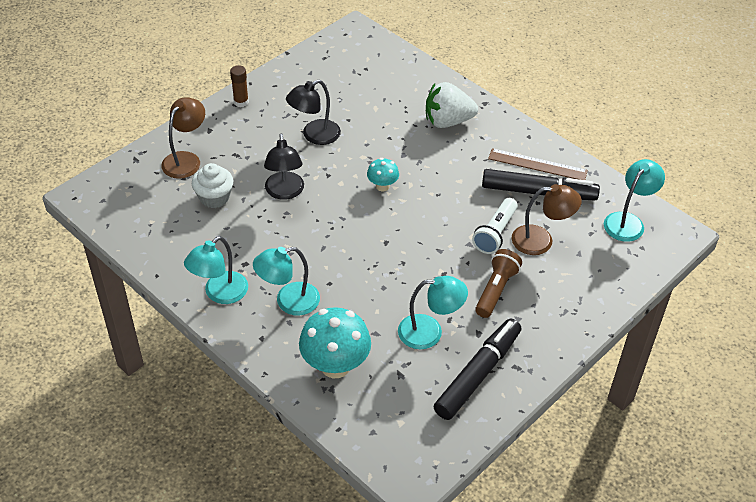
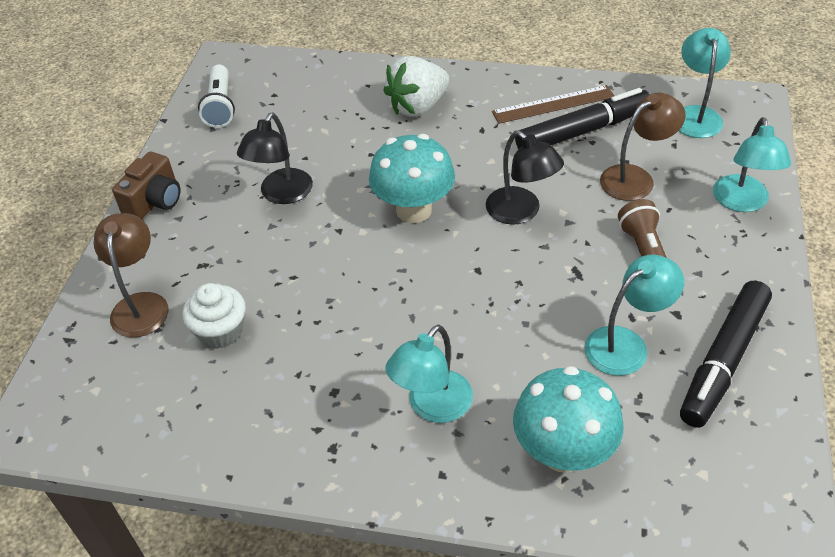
camera: 30 degrees left, 0 degrees up
(220, 294) = (336, 450): turquoise lamp -> turquoise lamp (742, 202)
(241, 102) = (154, 201): brown glue stick -> brown camera
(285, 192) = (305, 277): black lamp -> black lamp (521, 212)
(382, 186) = (414, 210): turquoise mushroom -> turquoise mushroom, size x1.91
(477, 374) = (723, 361): black marker -> black marker turned 150 degrees counterclockwise
(495, 233) = (583, 196): white flashlight -> white flashlight (220, 106)

